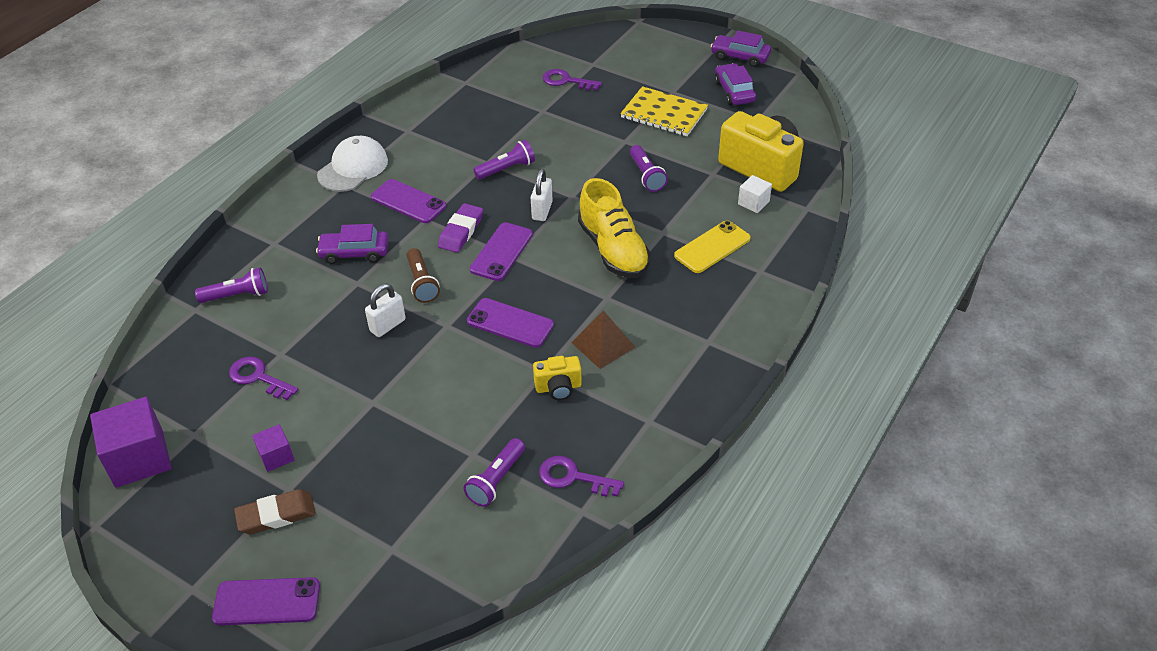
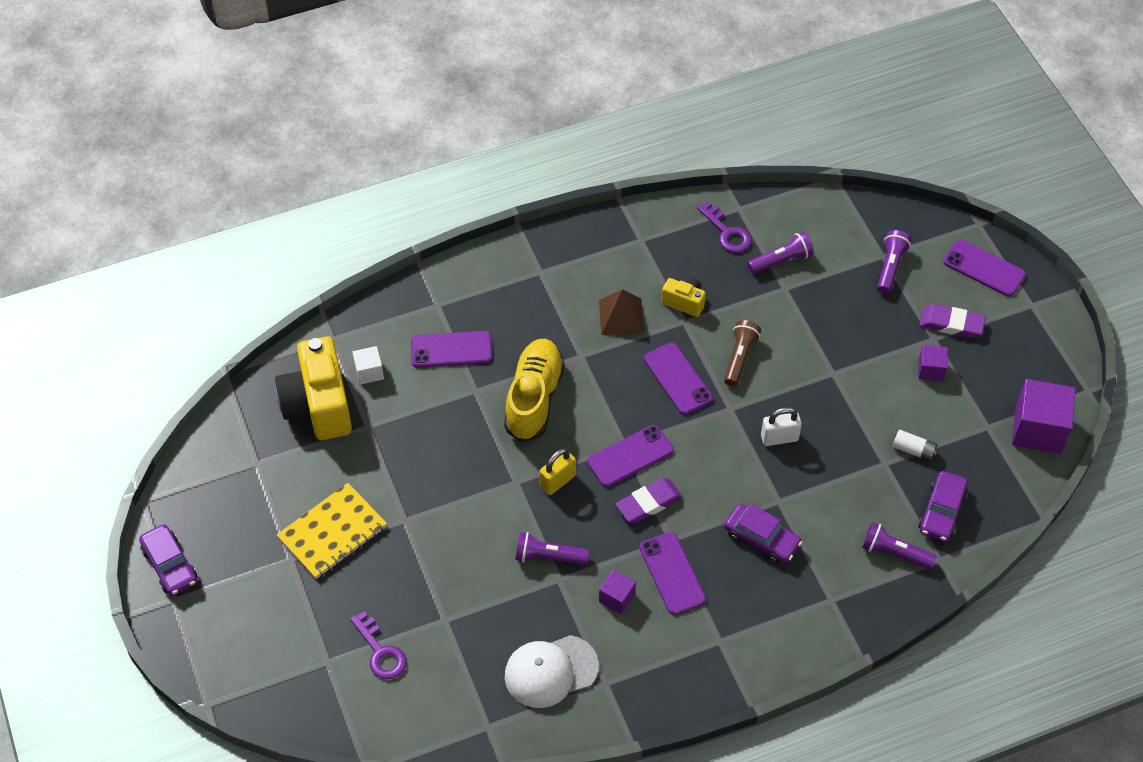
camera: 145 degrees left, 10 degrees up
(258, 377) = (913, 450): purple key -> white battery
(276, 515) = (951, 324): brown eraser -> purple eraser
(353, 168) = (697, 660): white cap -> white cap (550, 671)
(422, 283) = (723, 465): brown flashlight -> brown flashlight (740, 358)
(437, 171) = (617, 598): none -> purple cube
(542, 211) = (557, 481): white padlock -> yellow padlock
(646, 176) = (428, 462): purple flashlight -> purple flashlight (890, 267)
(664, 114) = (332, 532): yellow notebook -> yellow notebook turned 75 degrees clockwise
(712, 247) = (451, 350): yellow phone -> purple phone
(734, 91) = (234, 517): purple car -> purple car (942, 512)

